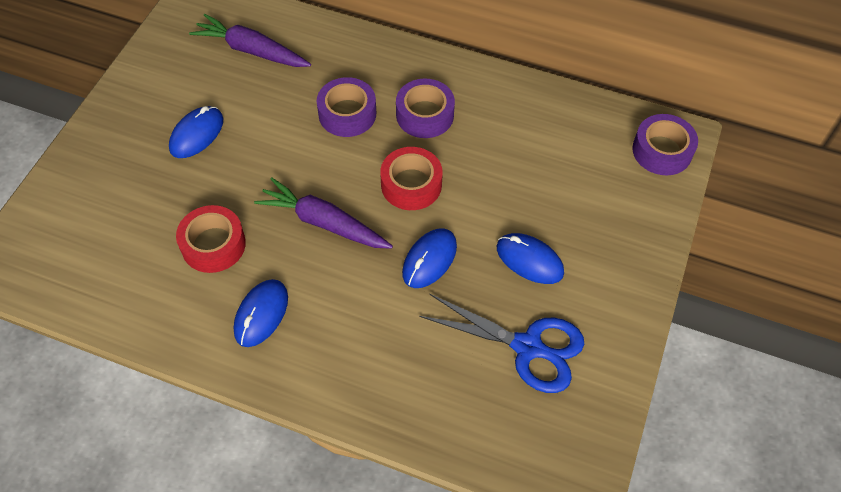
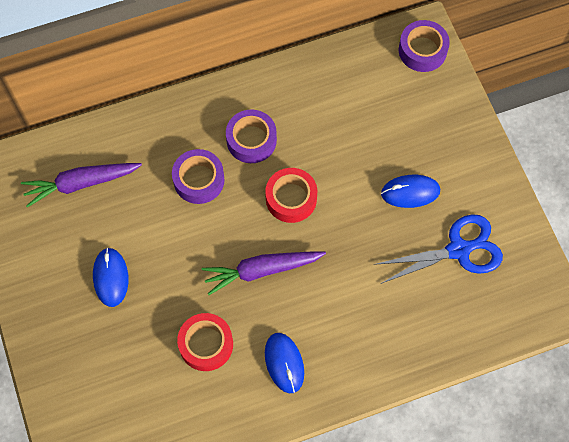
camera: 40 degrees left, 10 degrees up
(429, 260) = (351, 241): blue mouse -> none

